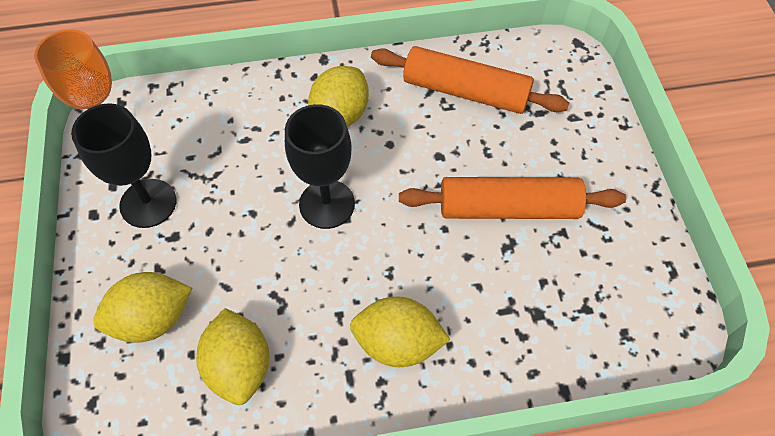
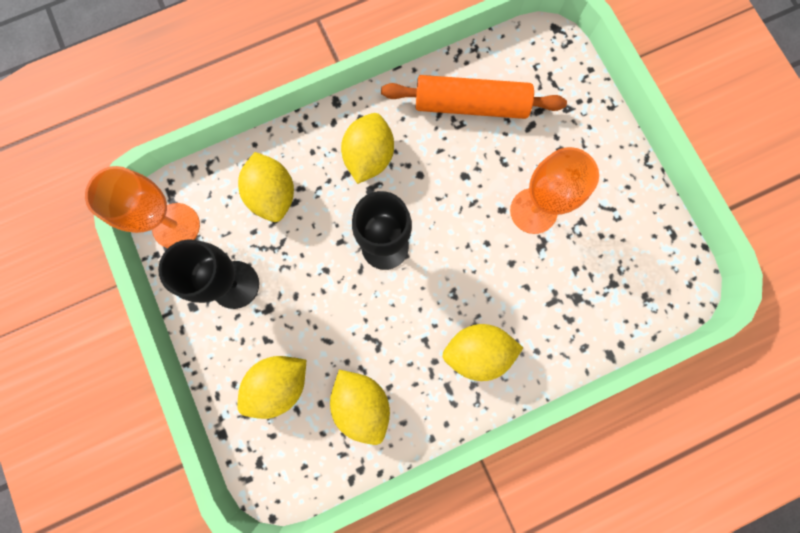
camera: 15 degrees left, 20 degrees up
(225, 128) = (273, 195): none -> yellow lemon
(508, 208) = (533, 211): orange rolling pin -> orange goblet

